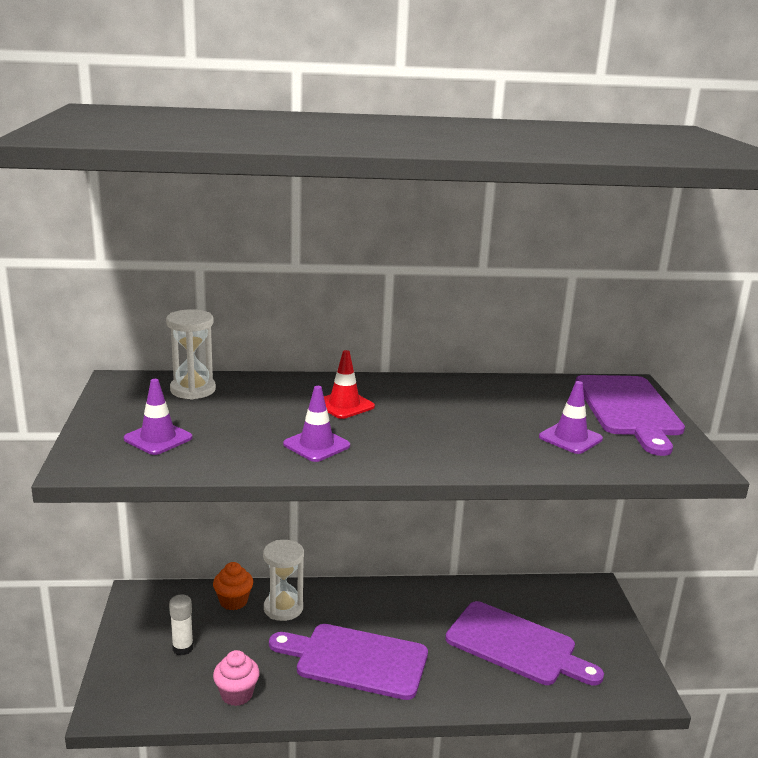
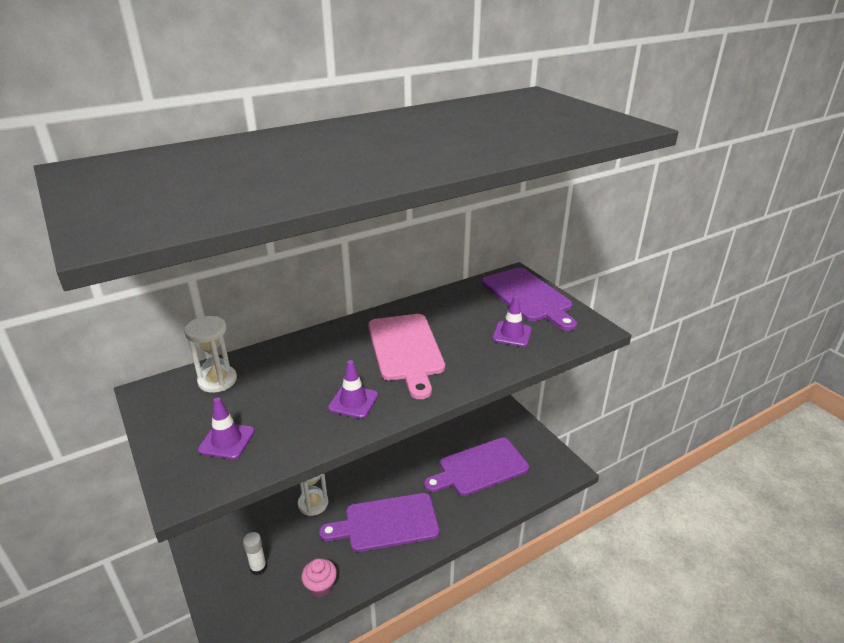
camera: 25 degrees left, 10 degrees up
(233, 601) = (273, 513): orange cupcake -> none
(344, 405) = (345, 356): red traffic cone -> none
(420, 418) = (406, 350): none -> pink cutting board
(516, 645) = (479, 468): purple cutting board -> purple cutting board turned 150 degrees clockwise

